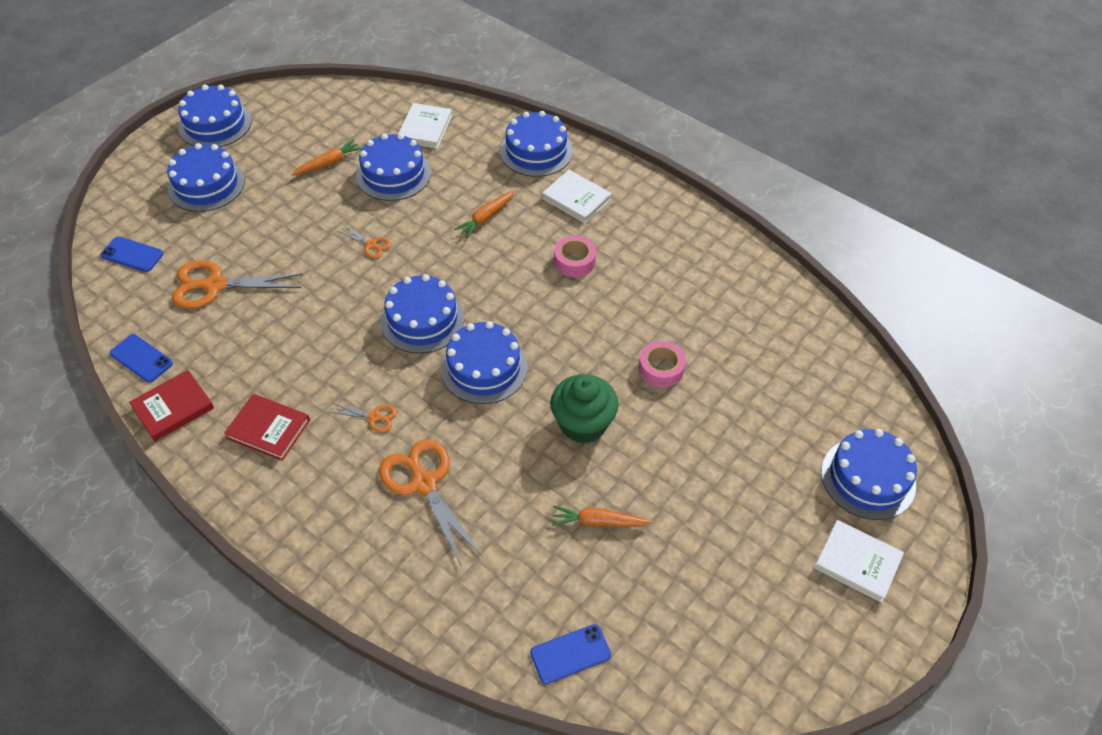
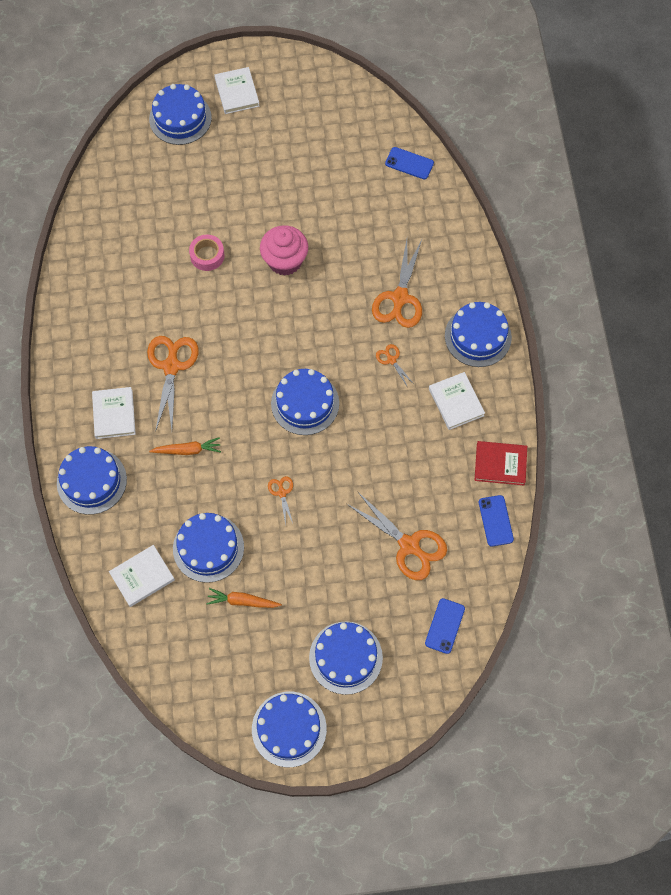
camera: 135 degrees left, 15 degrees up
(132, 254) = (445, 626): blue phone -> blue phone turned 45 degrees clockwise
(268, 429) = (456, 402): red book -> white book
(484, 368) = (302, 339): blue cake -> blue cake (478, 336)
(574, 261) = (171, 367): pink tape -> orange scissors
(583, 424) = (285, 261): green cupcake -> pink cupcake
(598, 522) = (333, 206): orange carrot -> none

